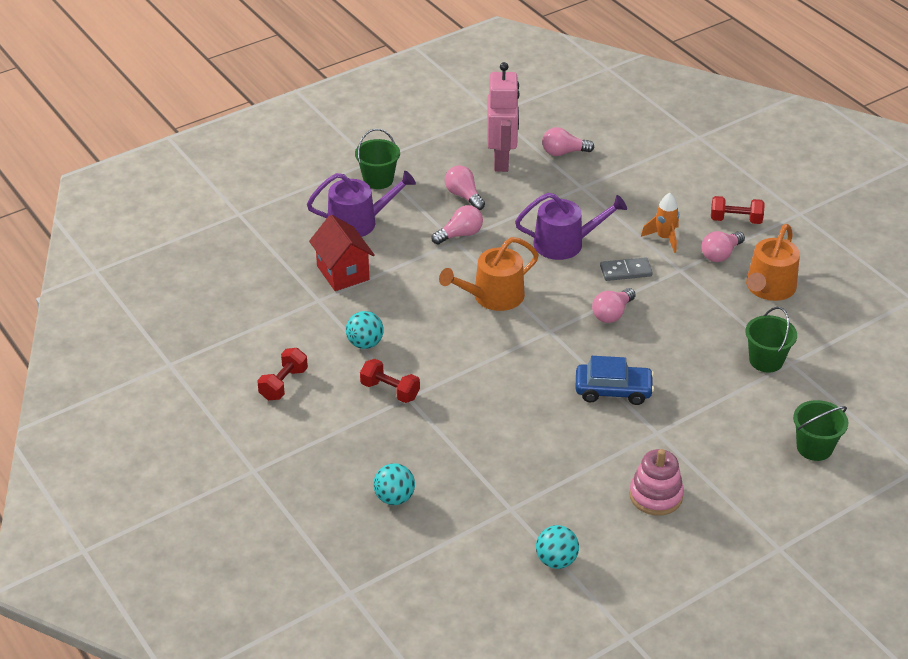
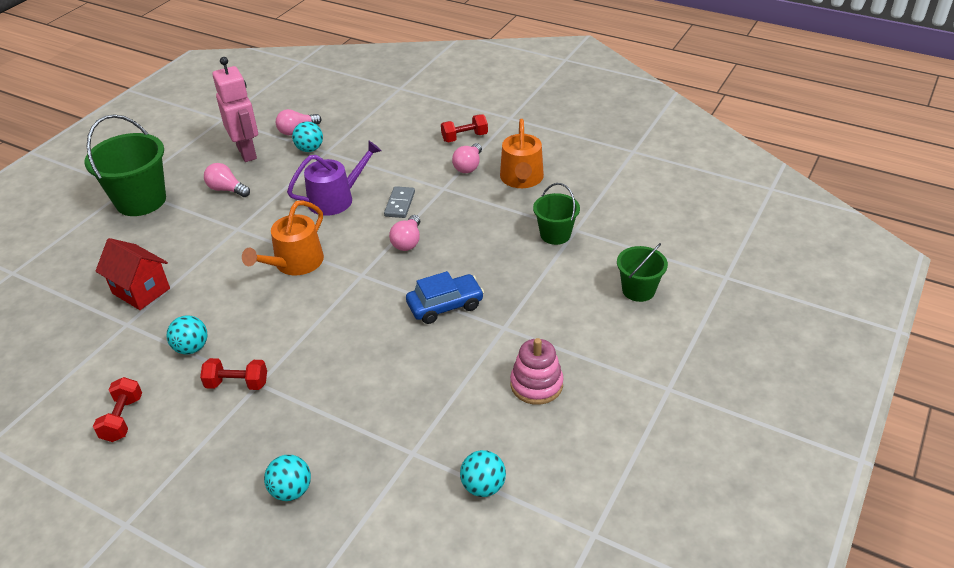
camera: 25 degrees left, 0 degrees up
(359, 222) = (138, 242): purple watering can -> none
(378, 180) = (141, 201): green bucket -> green bucket, size x1.73
(460, 234) = (239, 222): pink light bulb -> none
(566, 178) = (310, 149): none -> turquoise ball
(625, 271) = (399, 204): grey domino -> grey domino turned 45 degrees counterclockwise
(664, 238) = (416, 168): orange rocket -> none

